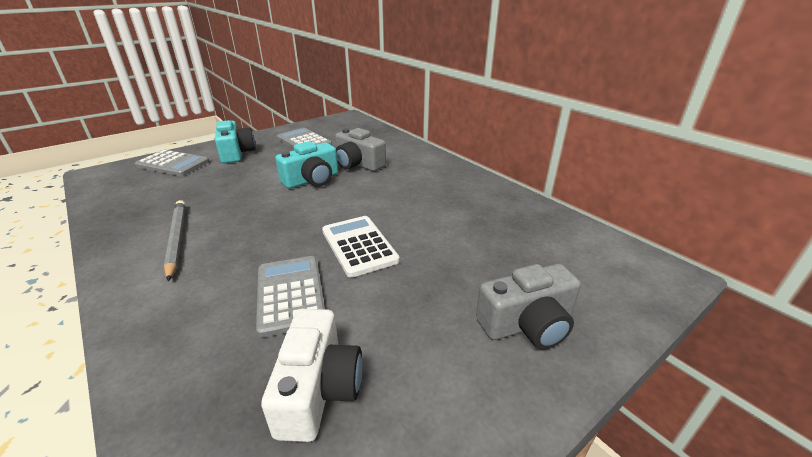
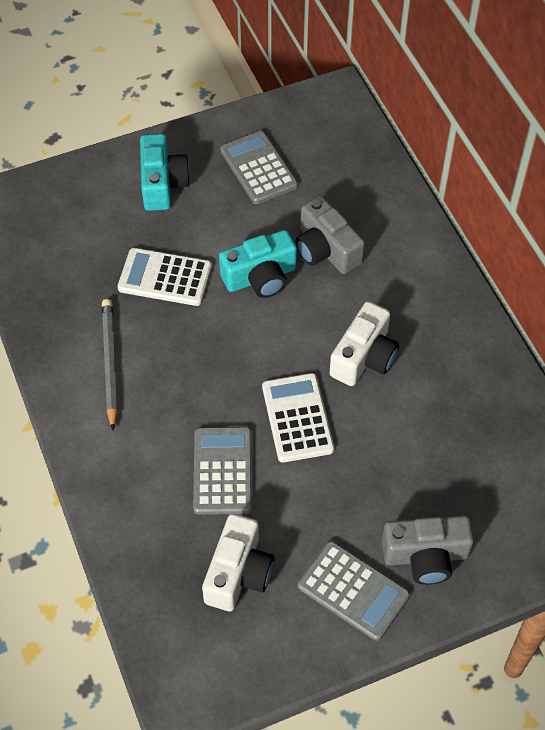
camera: 15 degrees right, 25 degrees up
(173, 164) = (82, 197): grey calculator -> grey calculator (353, 590)
(235, 189) = (165, 278): none -> white calculator
(404, 205) = (364, 357): none -> white camera

